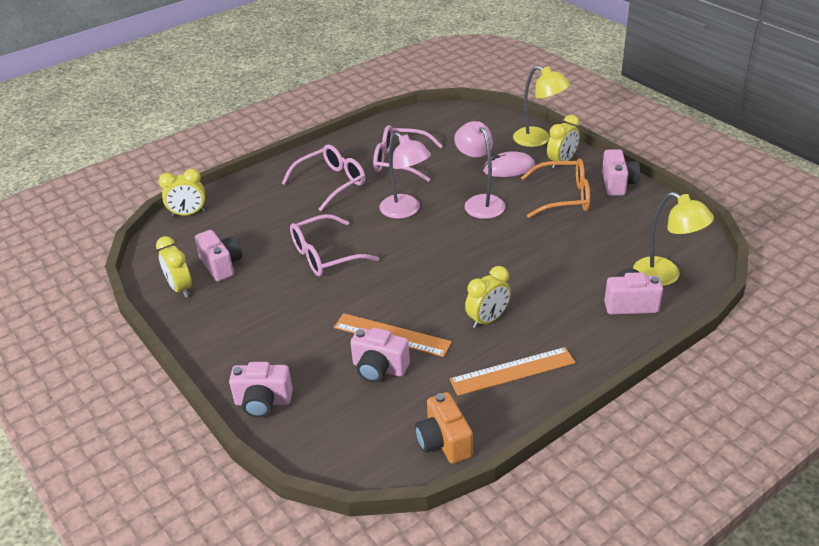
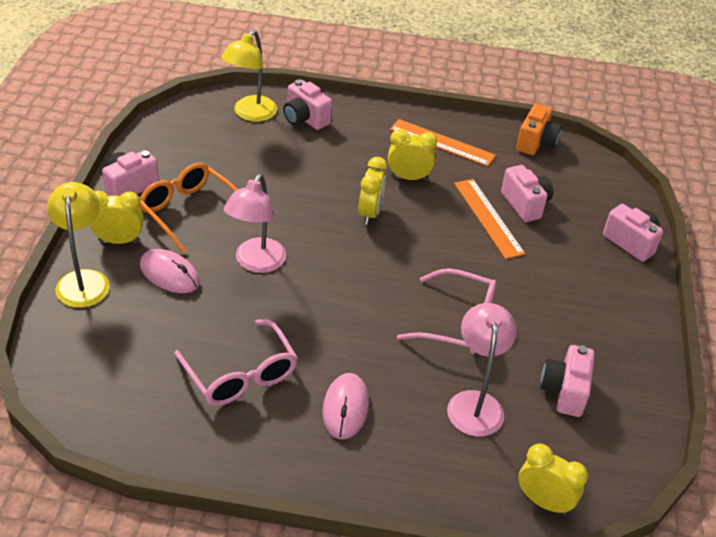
camera: 140 degrees left, 5 degrees up
(180, 288) = (626, 396): yellow clock -> yellow clock (370, 213)
(331, 183) = (345, 408): pink glasses -> pink mouse
(405, 211) = (328, 309): pink lamp -> pink lamp (475, 403)
(665, 276) = (250, 114): yellow lamp -> yellow lamp turned 150 degrees counterclockwise

